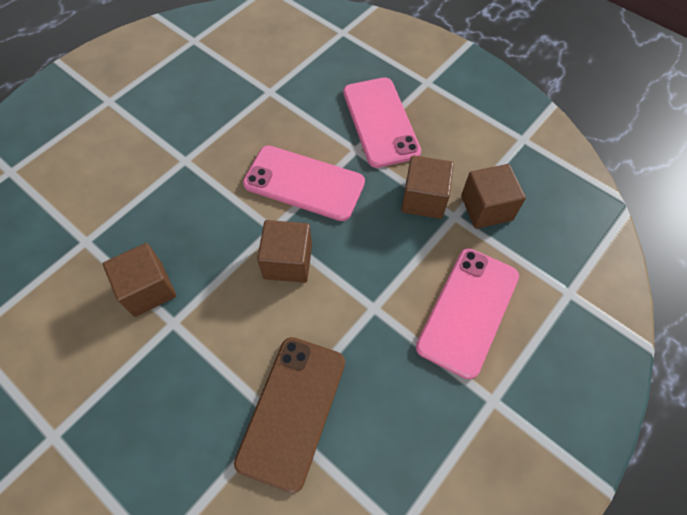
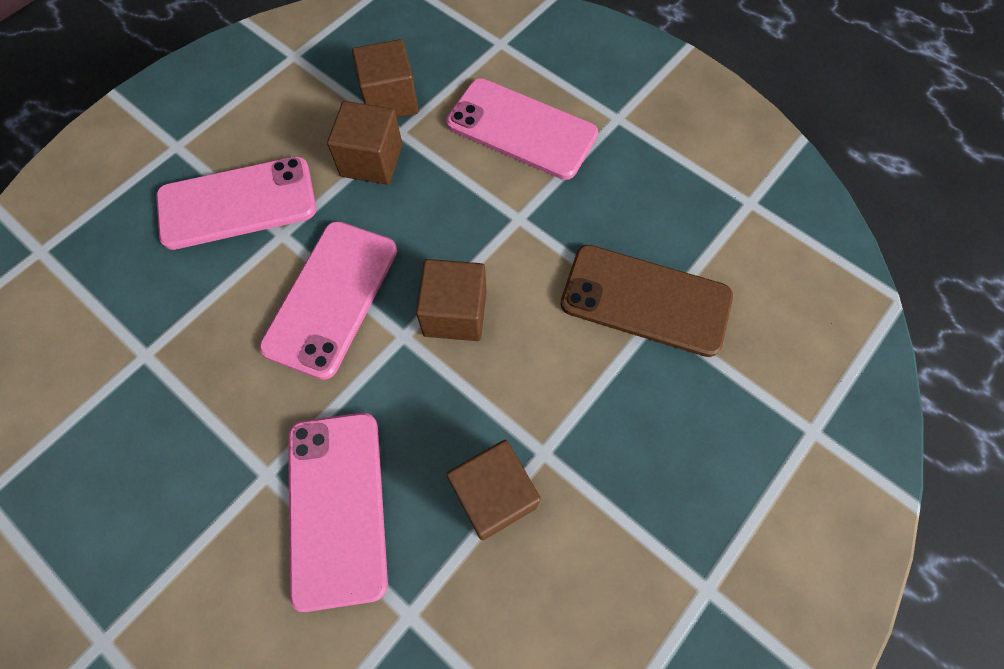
camera: 90 degrees left, 5 degrees up
(157, 198) = (337, 507): none -> pink phone

